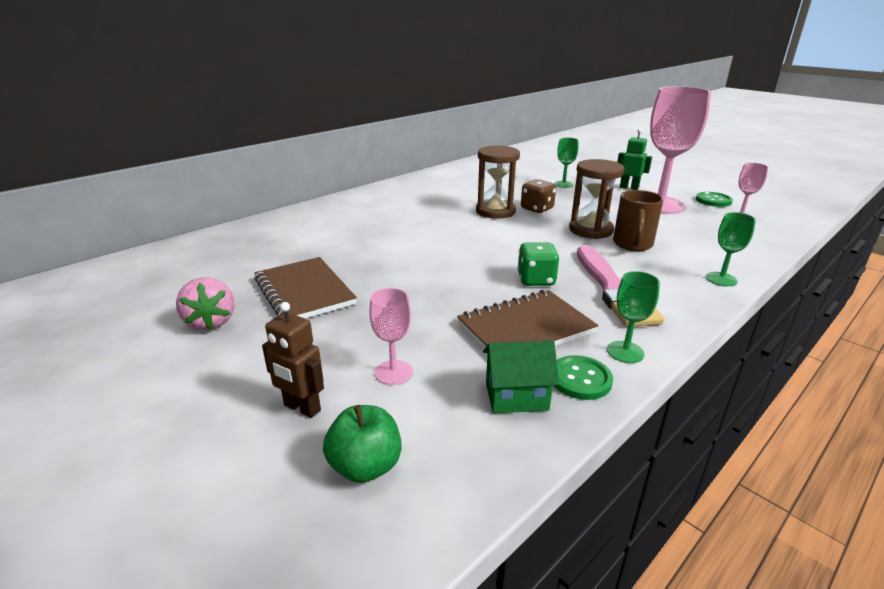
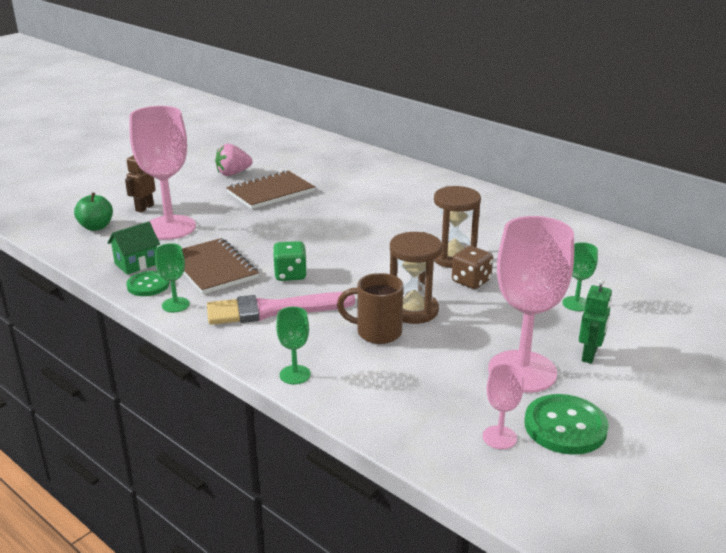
camera: 85 degrees right, 0 degrees up
(393, 372) = (170, 227): pink goblet -> pink goblet, size x2.21
(516, 396) = (136, 264): green house -> green house turned 60 degrees clockwise
(713, 200) = (565, 426): green button -> green button, size x1.52

